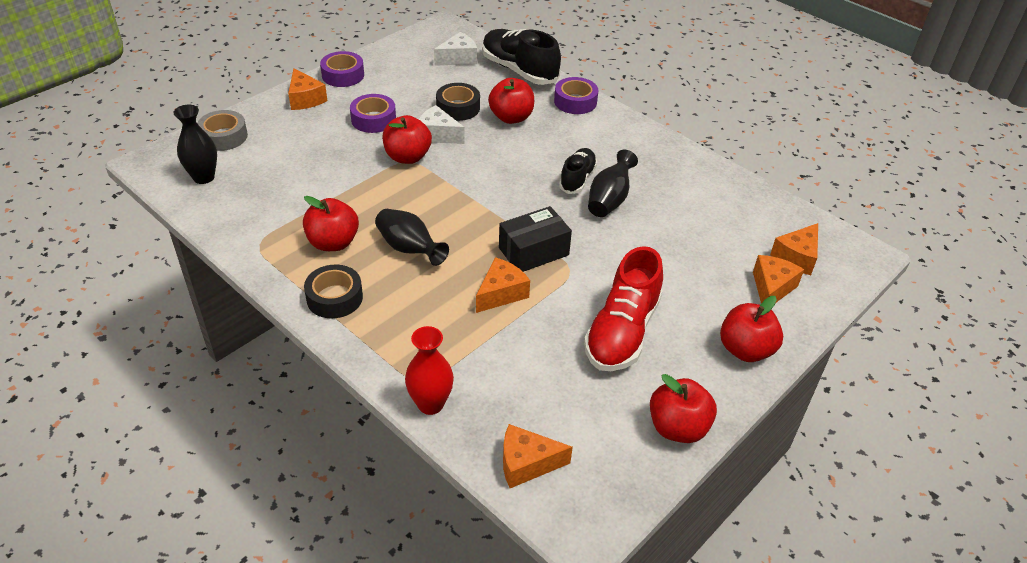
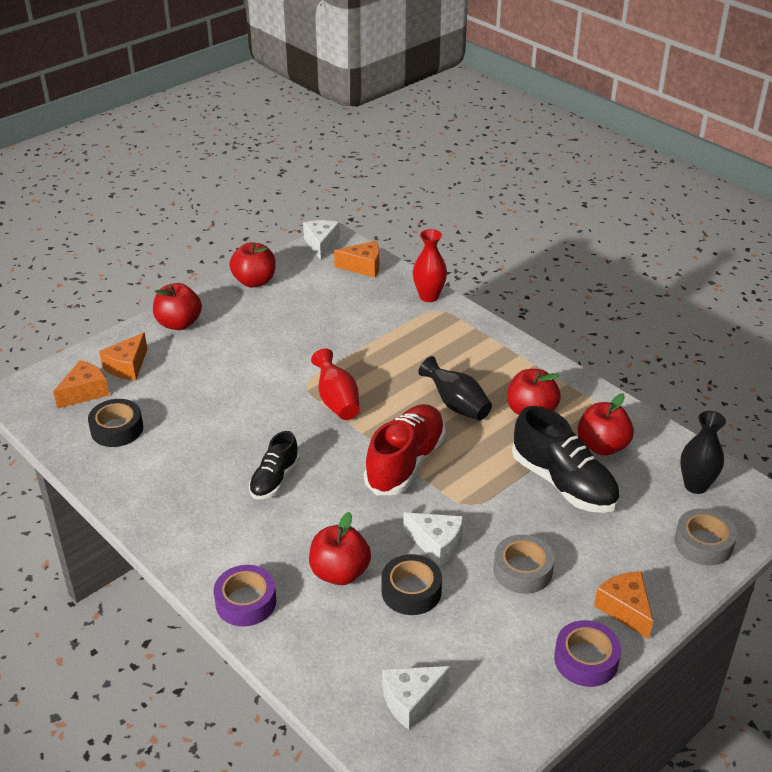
camera: 175 degrees left, 5 degrees down
(334, 298) = (516, 365): black tape -> black tape (117, 429)
(373, 119) = (522, 570): purple tape -> grey tape
(407, 157) = (471, 510): red apple -> red apple (602, 446)
(501, 293) = (371, 366): orange cheese -> none
(519, 70) = (316, 670): black shoe -> black shoe (563, 483)
(533, 251) = (337, 401): black box -> red vase
(599, 516) = (321, 244): none -> white cheese
(609, 200) = (246, 453): black vase -> none
(622, 332) = (274, 337): red shoe -> red shoe (405, 463)

